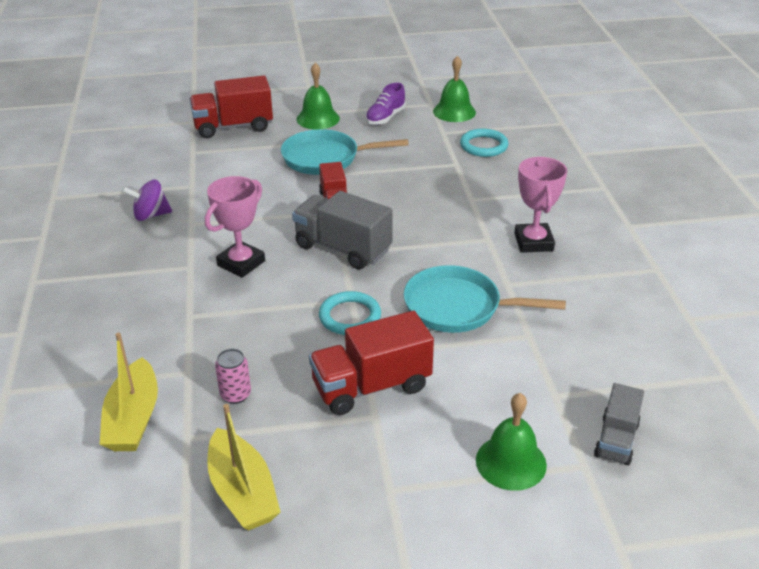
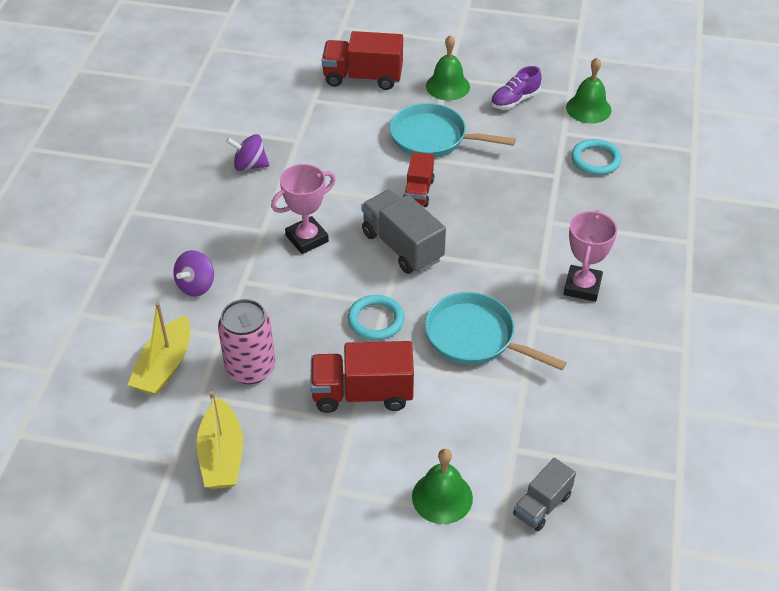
camera: 20 degrees right, 10 degrees up
(137, 332) = (196, 285): none -> purple spinning top
(235, 394) = (250, 368): pink can -> pink can, size x1.87

